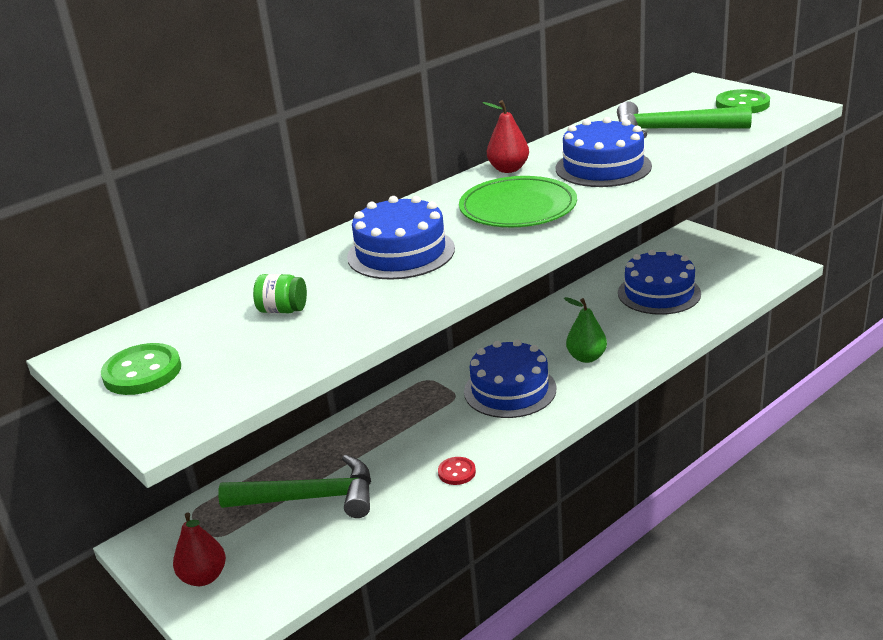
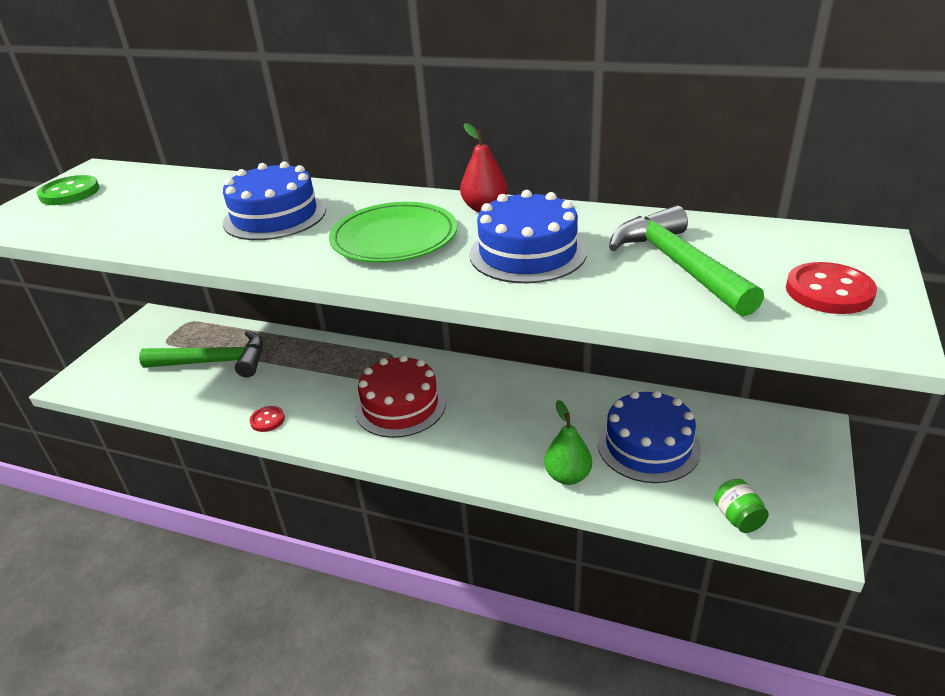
camera: 60 degrees right, 5 degrees up
(204, 577) = (122, 354): red pear -> none
(283, 310) = (163, 205): green jar -> green jar (737, 518)
(310, 498) = (215, 362): green hammer -> green hammer turned 60 degrees counterclockwise
(510, 390) = (400, 406): blue cake -> red cake
(586, 357) = (482, 434): green pear -> green pear (567, 476)
(742, 104) = (829, 291): green button -> red button

